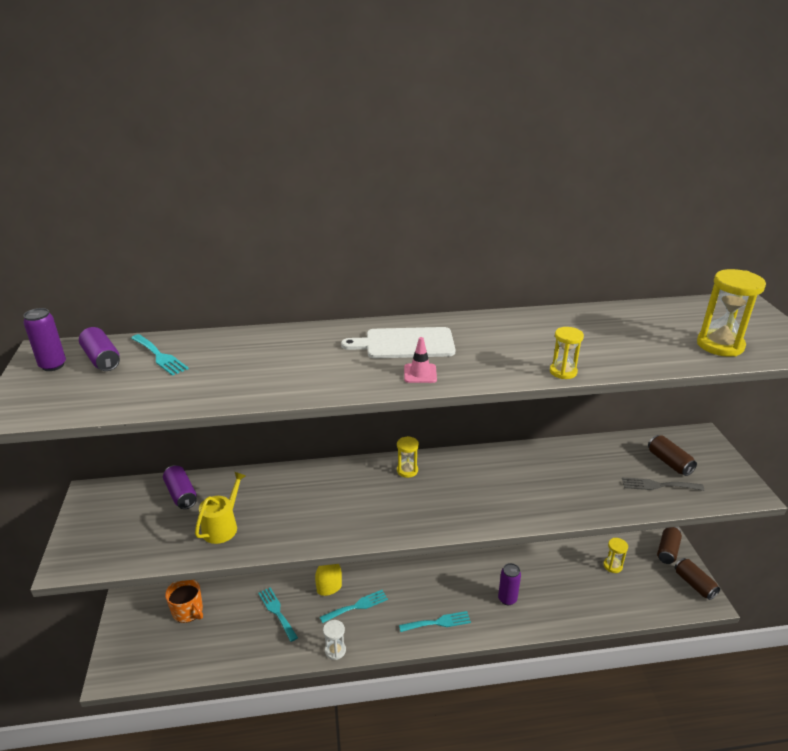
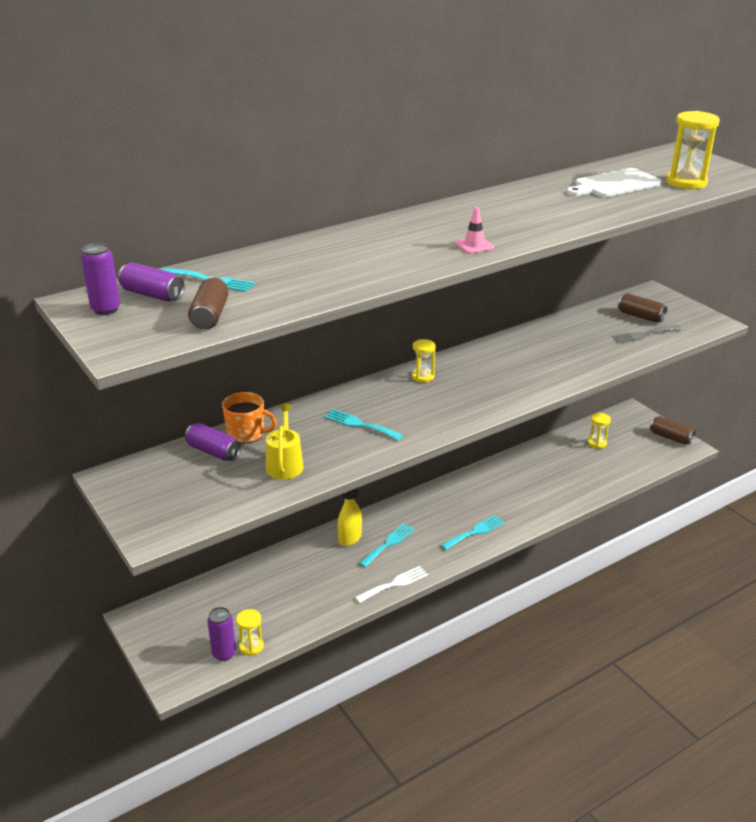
camera: 25 degrees left, 0 degrees up
(188, 611) = (215, 603): orange mug -> orange mug (247, 433)
(277, 612) = (311, 573): turquoise fork -> turquoise fork (360, 424)
(335, 650) = (394, 584): white hourglass -> white fork
(405, 344) = (435, 227): white cutting board -> white cutting board (614, 184)
(507, 599) = (524, 495): purple can -> purple can (224, 653)
(563, 372) = (588, 222): yellow hourglass -> yellow hourglass (251, 646)
(667, 550) = (634, 419): brown can -> brown can (210, 316)

